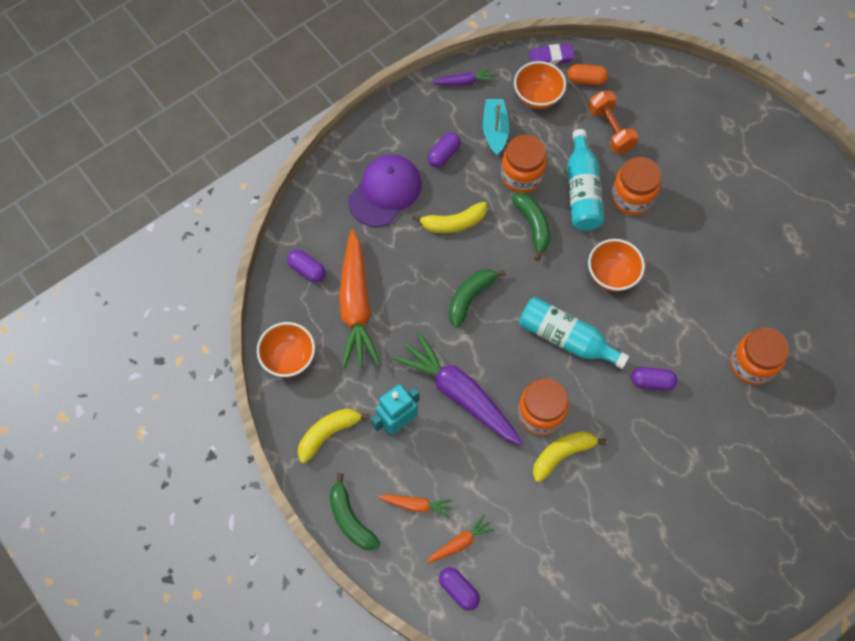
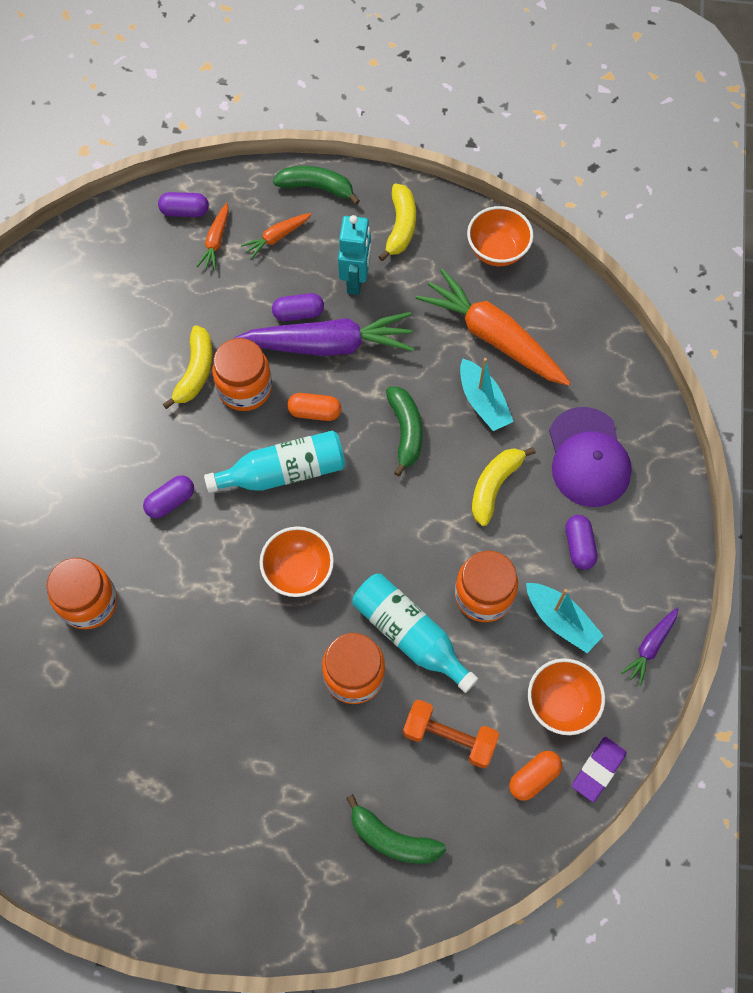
camera: 135 degrees right, 0 degrees up
(307, 270) = (568, 329): purple capsule -> purple capsule (298, 313)
(406, 273) = (483, 402): none -> turquoise boat
(512, 358) = (315, 412): none -> orange capsule
(533, 226) = (420, 552): green banana -> green banana (392, 839)

